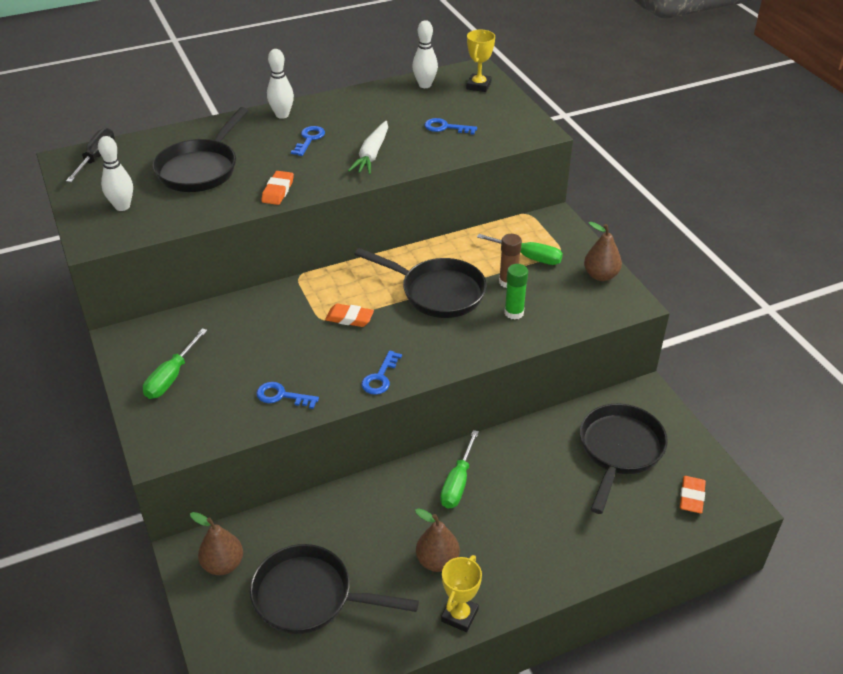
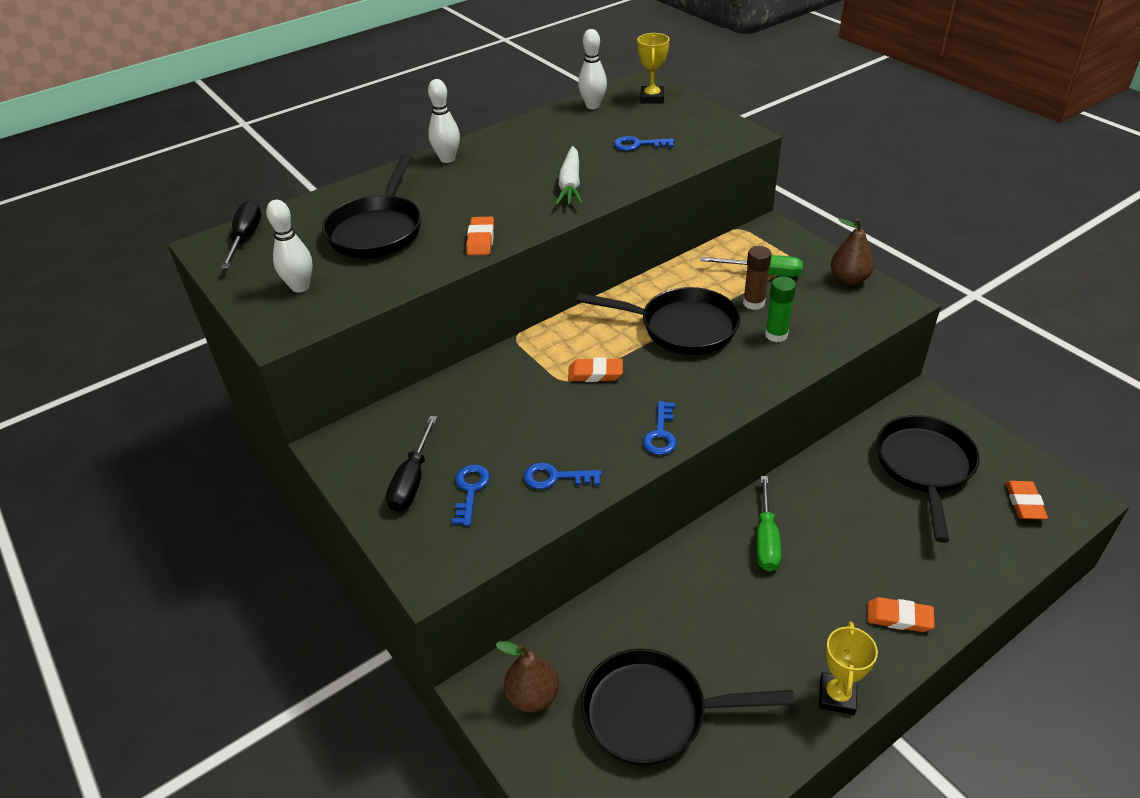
camera: 10 degrees left, 0 degrees up
(171, 377) = (412, 480): green screwdriver -> black screwdriver
(309, 139) = (491, 179): blue key -> blue key (470, 490)
(437, 561) = (783, 636): brown pear -> none
(538, 566) = (899, 617): none -> orange eraser

